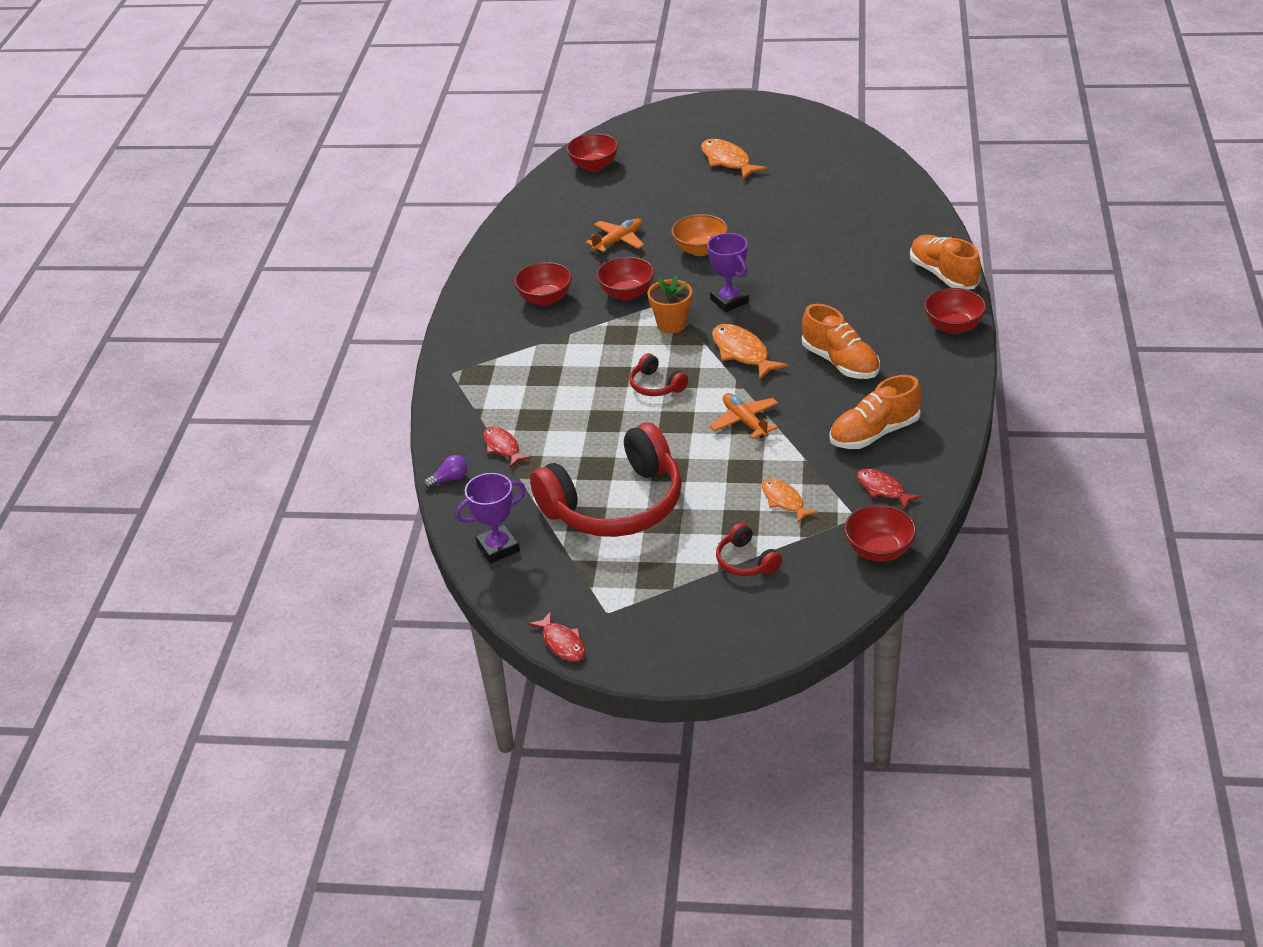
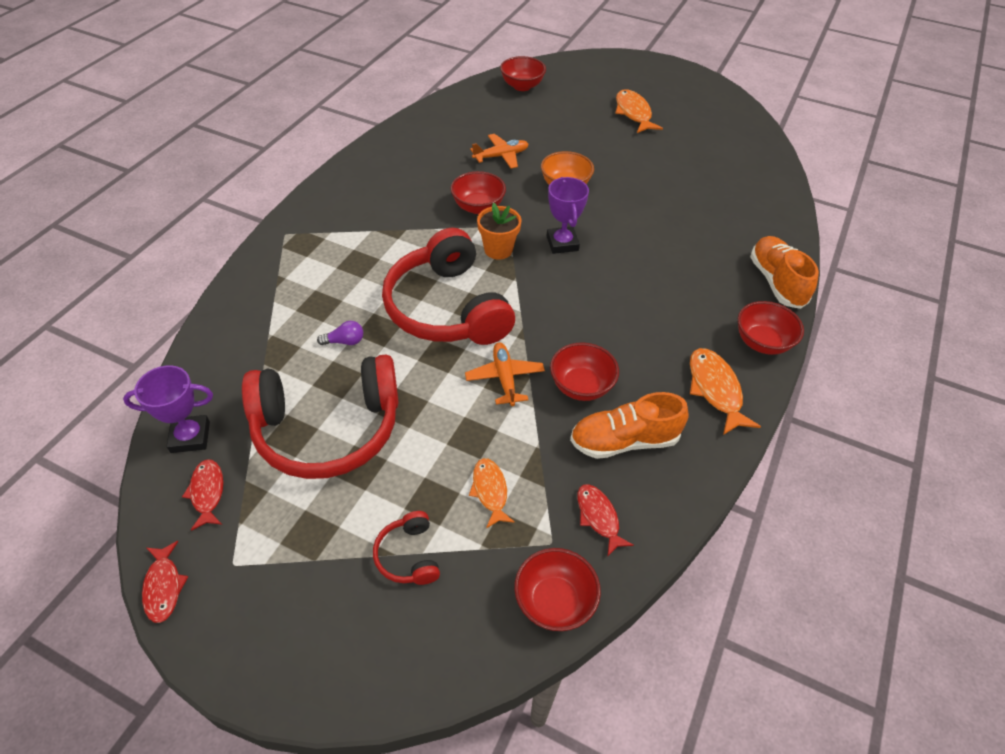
camera: 15 degrees right, 10 degrees up
(449, 479) = (205, 342): purple light bulb -> purple light bulb (344, 341)
(502, 447) = (273, 325): red fish -> red fish (207, 492)
(545, 299) = (407, 190): red bowl -> red bowl (581, 386)
(656, 385) = (446, 308): red headphones -> red headphones, size x2.36
(742, 353) = (544, 301): orange fish -> orange fish (715, 390)
(840, 362) = (631, 344): orange shoe -> none

